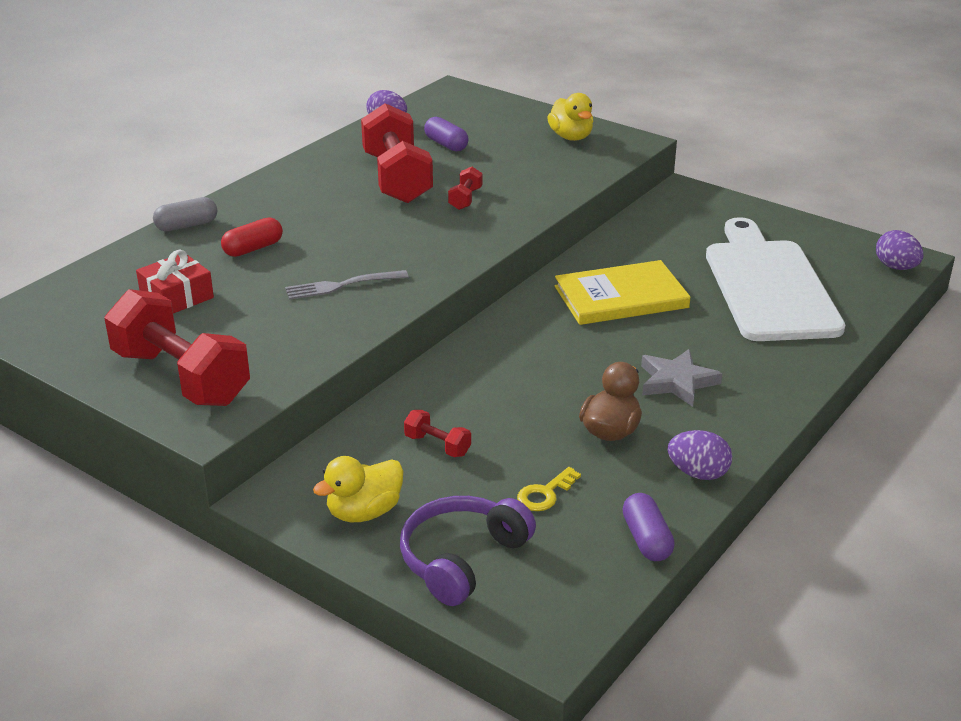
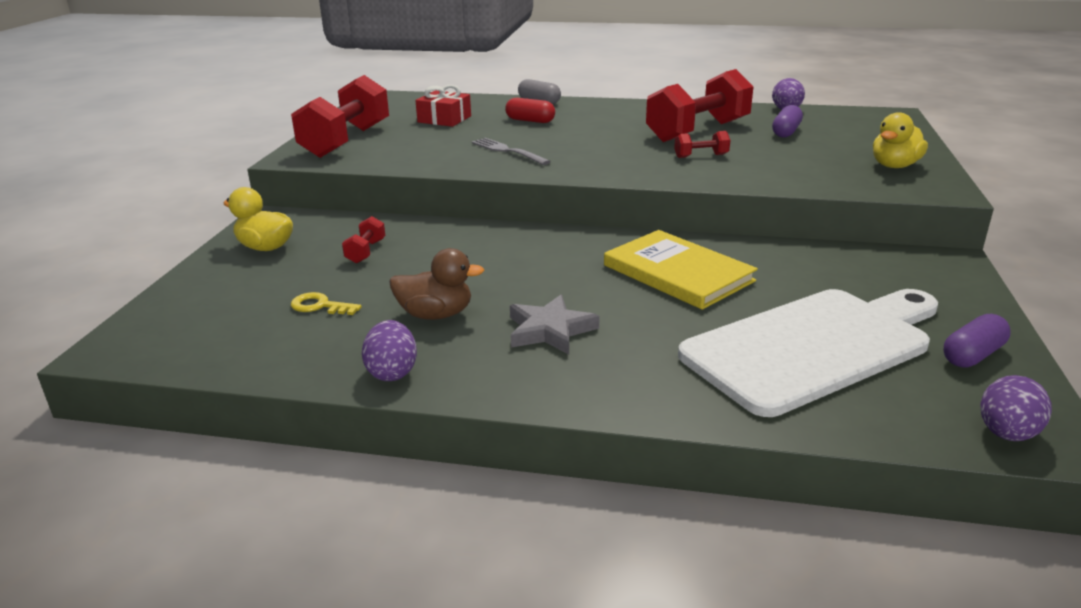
camera: 65 degrees right, 5 degrees down
(462, 559) = (217, 293): purple headphones -> none
(646, 539) = (269, 366): purple capsule -> purple capsule (972, 355)

